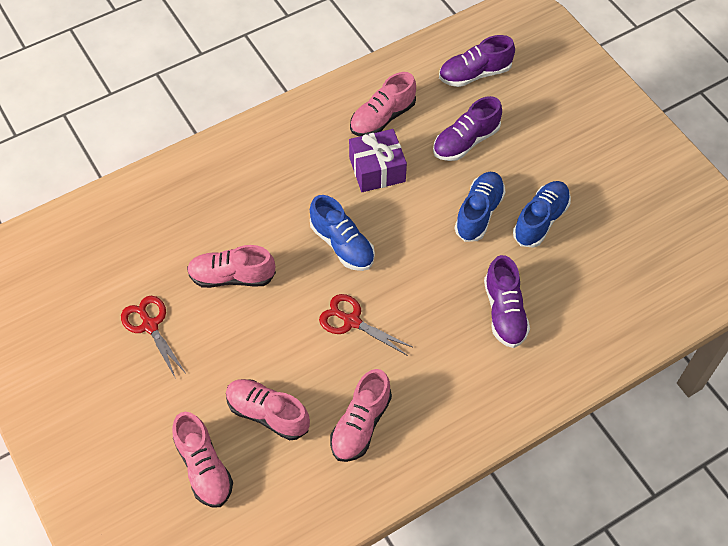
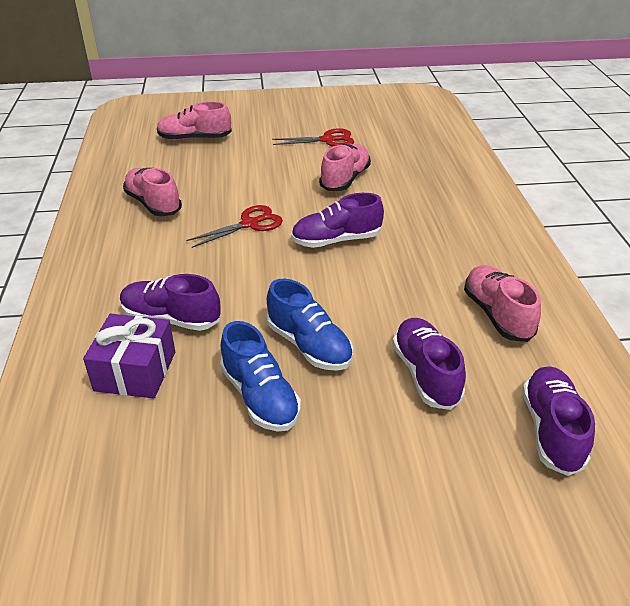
camera: 115 degrees right, 20 degrees down
(267, 414) = (207, 168): pink shoe -> none
(342, 244) = (336, 240): blue shoe -> purple shoe
(377, 170) = (418, 288): purple gift -> purple gift (135, 371)

